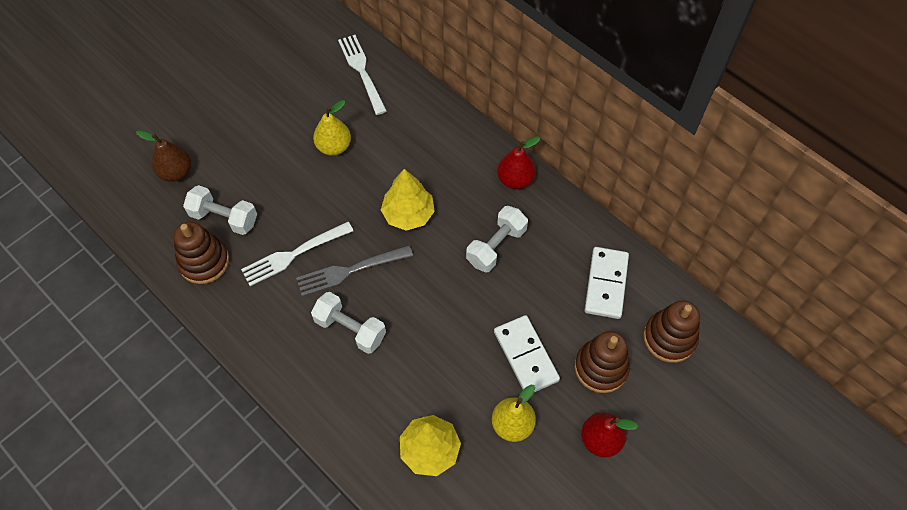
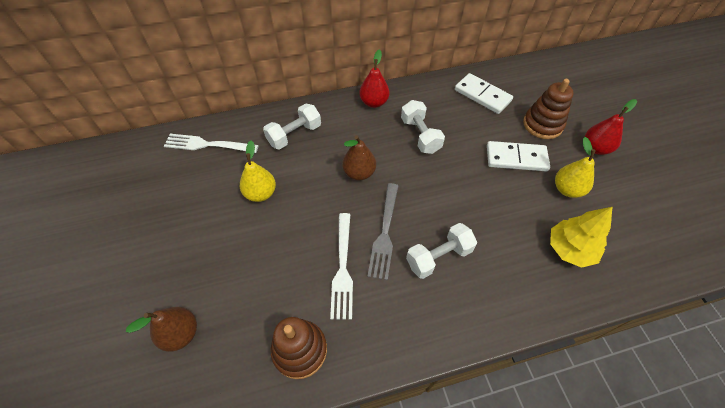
camera: 60 degrees left, 5 degrees down
(224, 218) = (265, 310): white dumbbell -> white dumbbell (294, 135)
(408, 214) = (359, 173): yellow tree -> brown pear
(669, 338) = (536, 85): brown stacking toy -> none

